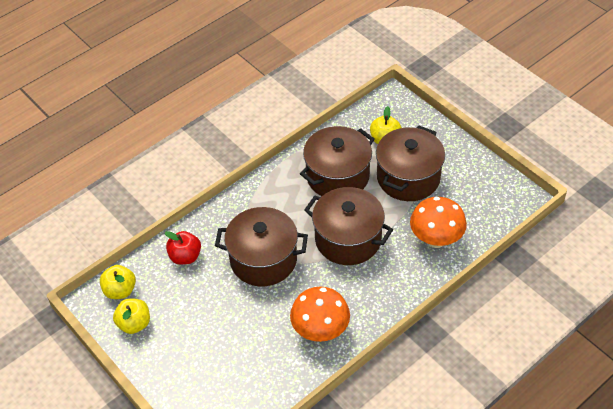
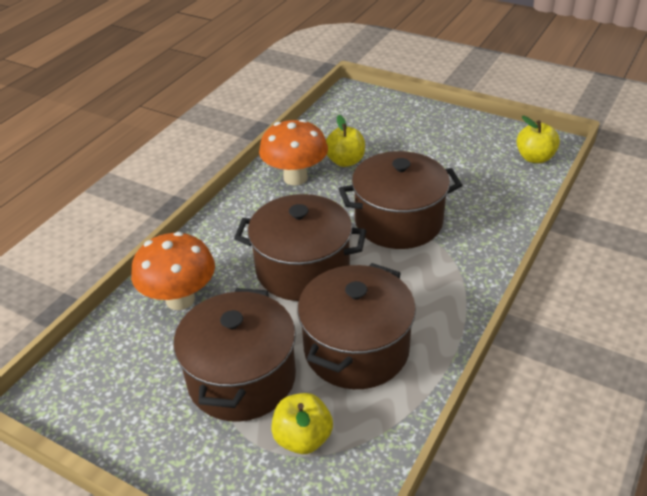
camera: 160 degrees right, 10 degrees down
(134, 324) = (493, 139): yellow apple -> yellow apple (345, 161)
(185, 256) = (493, 201): red apple -> none

